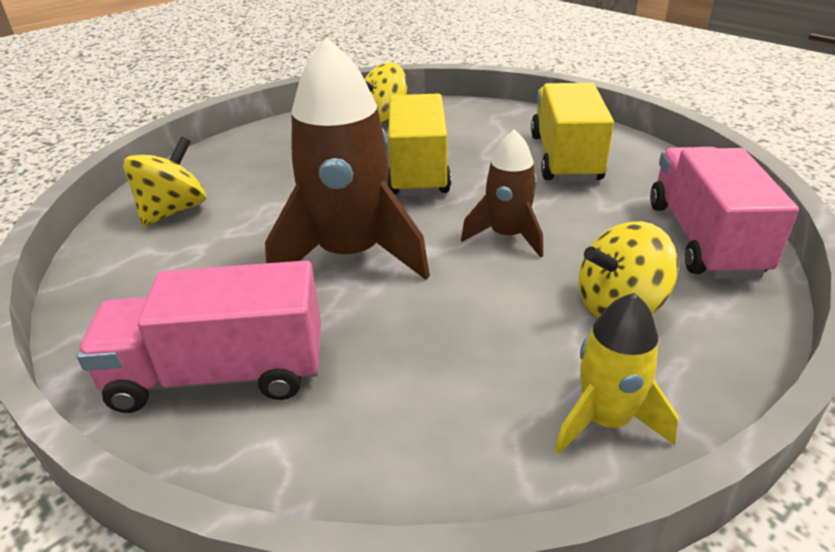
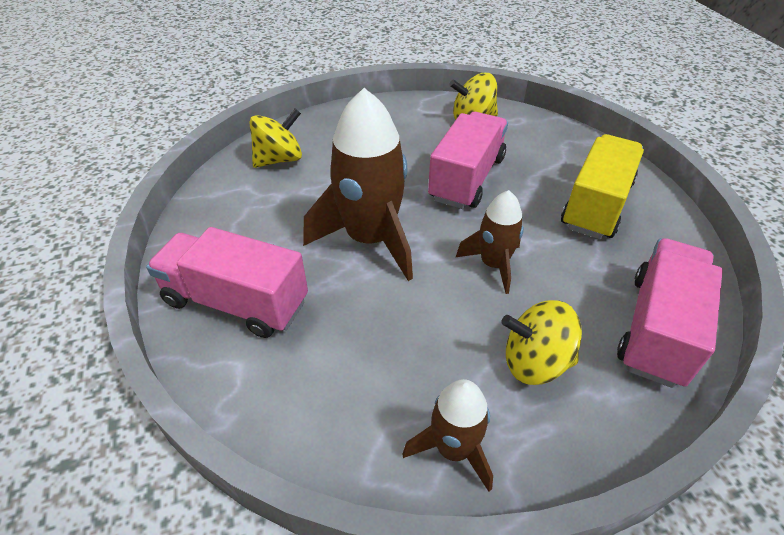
camera: 25 degrees right, 10 degrees up
(418, 170) = (466, 178): yellow truck -> pink truck
(605, 420) = (453, 449): yellow rocket -> brown rocket

